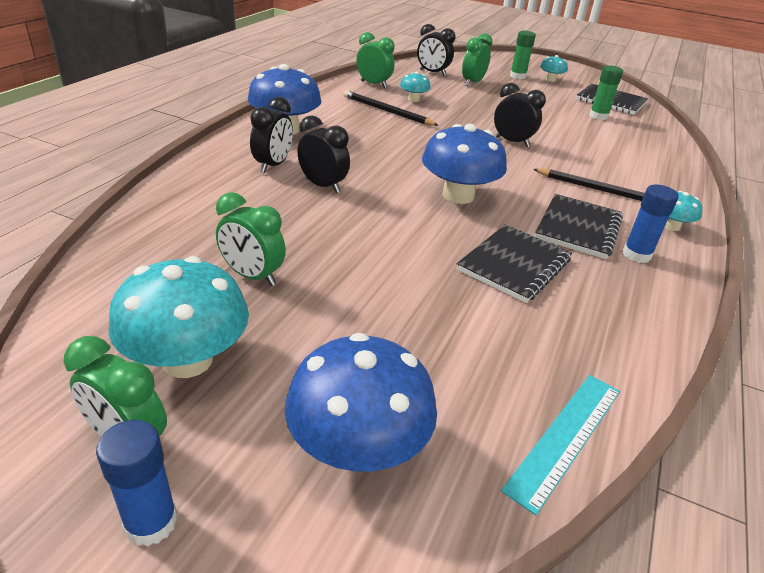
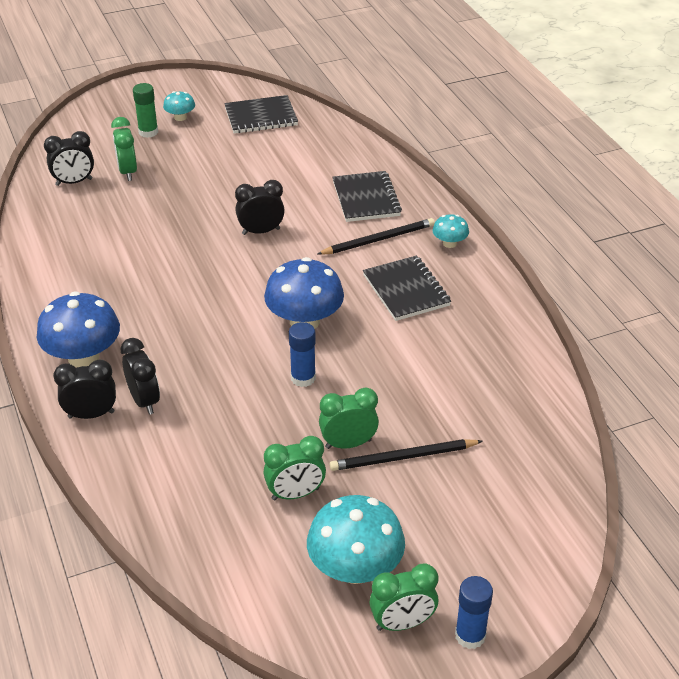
camera: 45 degrees left, 5 degrees up
(323, 186) = (211, 389): black clock -> black clock (91, 414)
(358, 447) = (493, 528): blue mushroom -> none
(373, 84) = (53, 240): green clock -> green clock (348, 444)
(387, 111) = (121, 268): black pencil -> black pencil (403, 457)
(413, 99) = (117, 235): turquoise mushroom -> none
(514, 265) = (412, 354): black notebook -> black notebook (366, 199)
(565, 437) = (559, 441): turquoise ruler -> none
(598, 116) = (276, 147): green glue stick -> none
(636, 255) = (459, 287): blue glue stick -> blue glue stick (303, 378)

